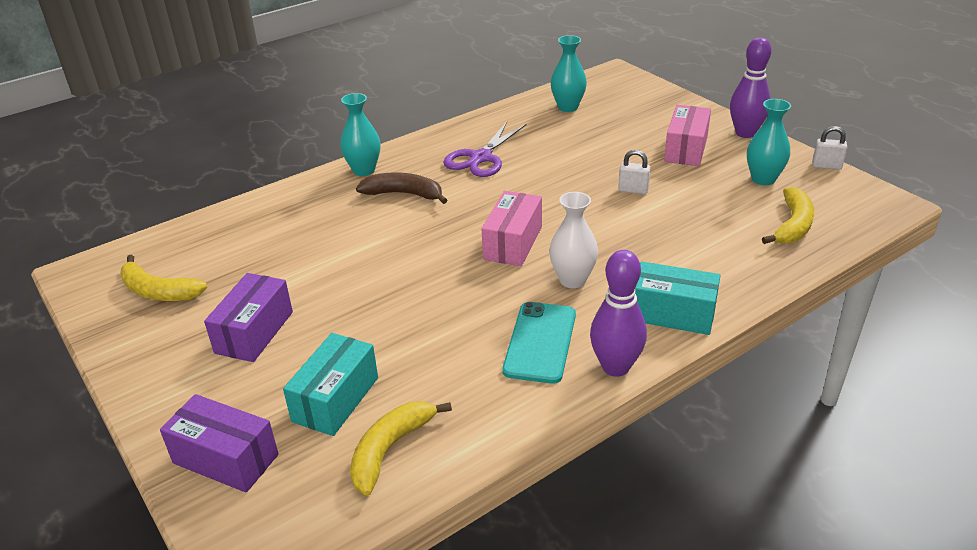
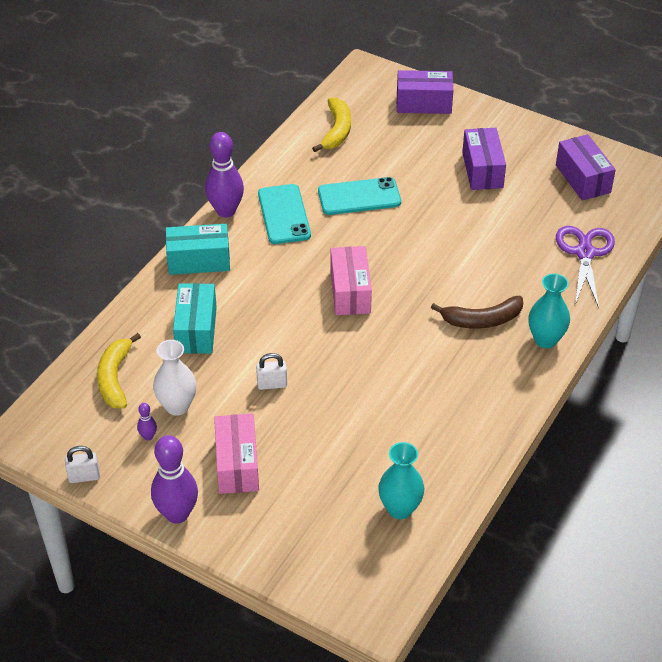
camera: 155 degrees right, 10 degrees up
(158, 291) = (583, 179): yellow banana -> purple box
(335, 399) = (390, 146): turquoise box -> turquoise box (196, 330)
(431, 339) = (359, 197): none -> turquoise phone
(481, 158) = (444, 389): purple scissors -> purple scissors (584, 253)
(572, 280) = (284, 270): white vase -> white vase (177, 406)
(763, 179) = (148, 436): turquoise vase -> purple bowling pin

